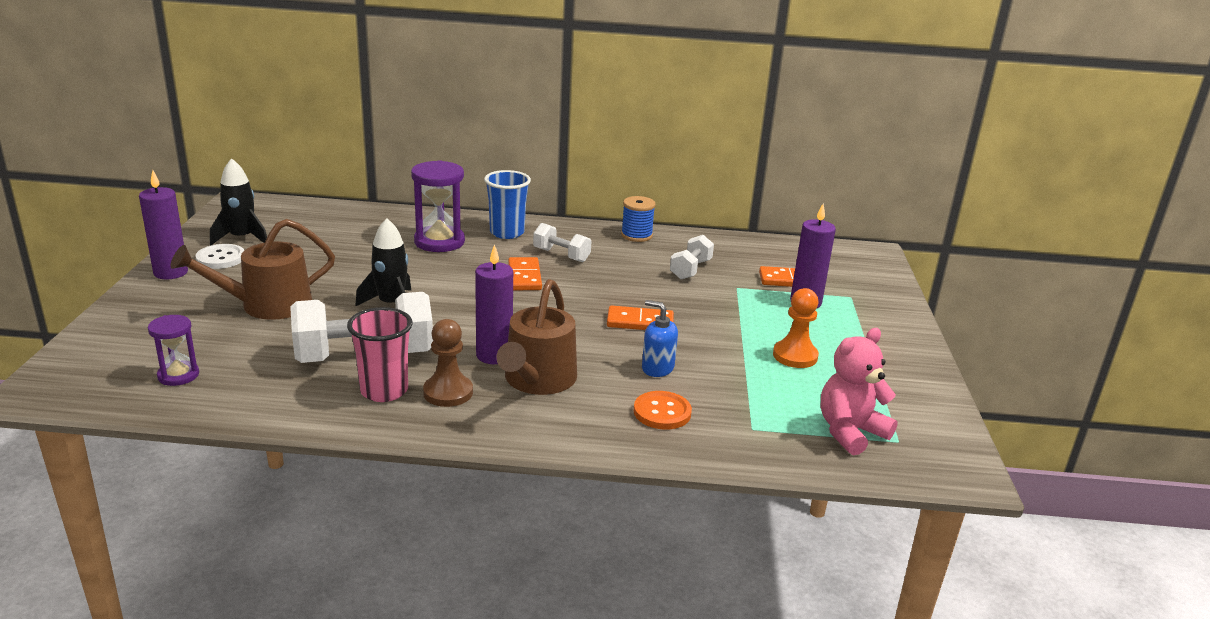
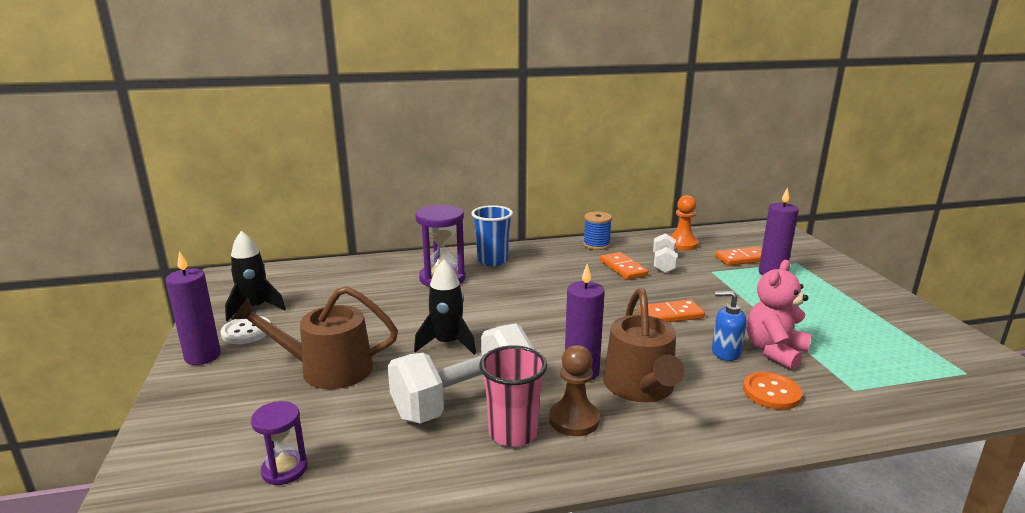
camera: 15 degrees left, 5 degrees down
(267, 305) = (328, 369): brown watering can -> brown watering can turned 45 degrees clockwise
(524, 277) = (541, 295): orange domino -> orange domino (623, 268)
(561, 255) = (554, 271): white dumbbell -> none
(795, 356) = (813, 318): orange pawn -> orange pawn (682, 244)
(850, 432) = (925, 374): pink teddy bear -> pink teddy bear (774, 351)

